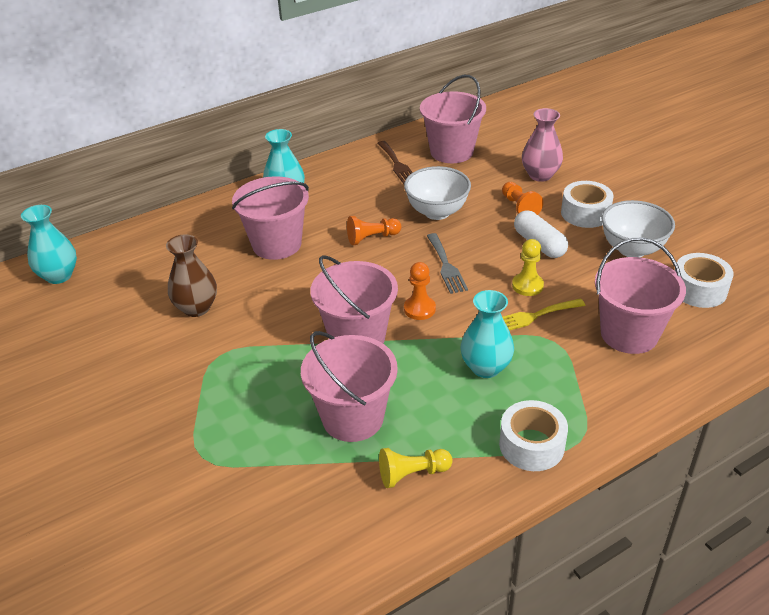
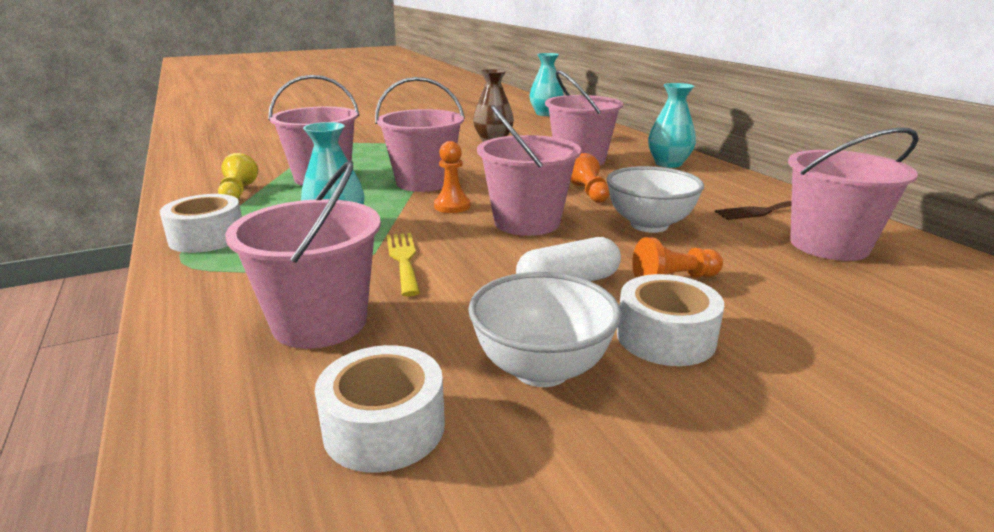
camera: 95 degrees right, 15 degrees down
(446, 266) = (527, 222): grey fork -> pink bucket
(527, 285) = (469, 264): yellow pawn -> none
(540, 175) = (792, 310): pink vase -> none

